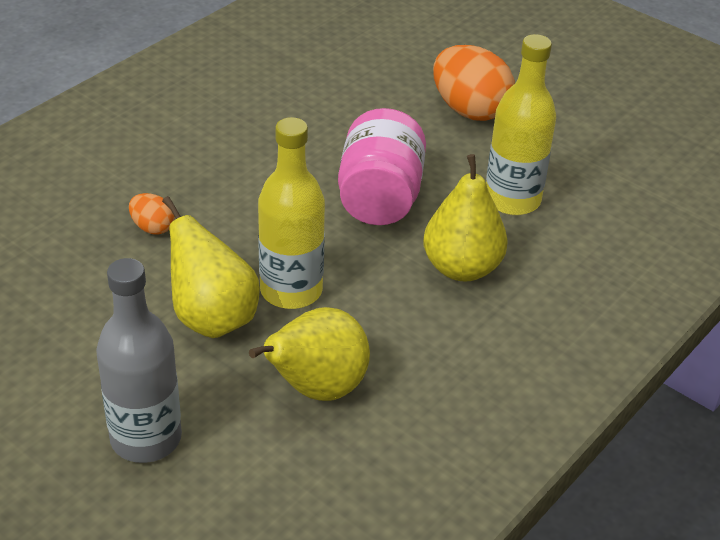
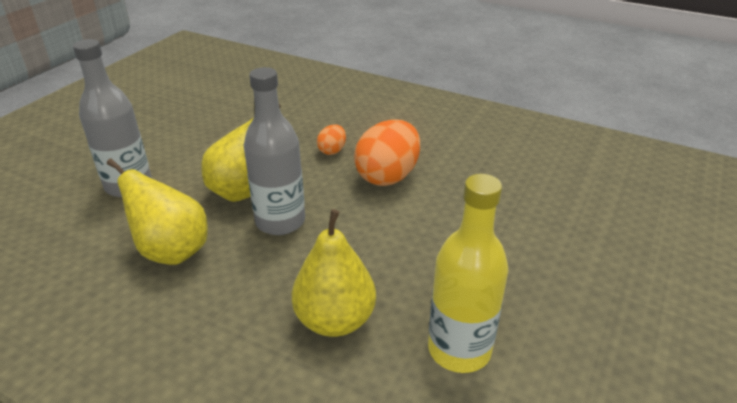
camera: 80 degrees right, 5 degrees down
(291, 290) = (280, 221): yellow bottle -> grey bottle
(379, 198) = (415, 252): pink jar -> none
(469, 110) = (596, 297): orange egg -> orange egg (388, 176)

